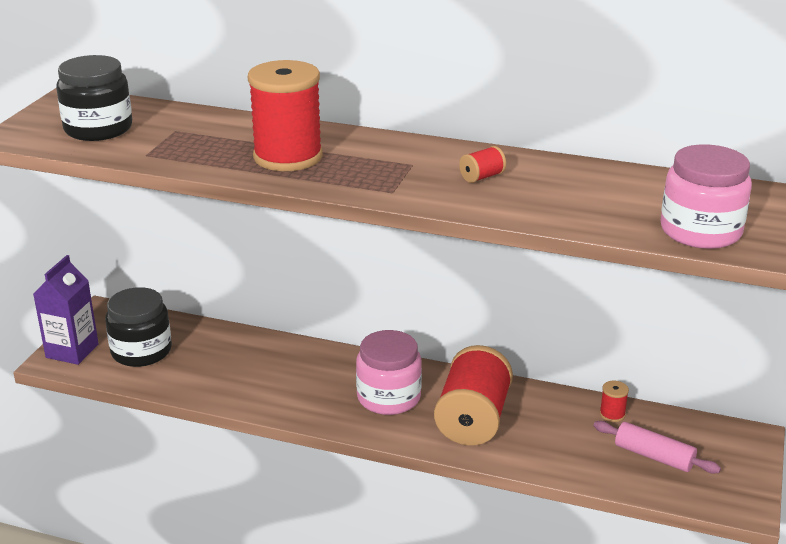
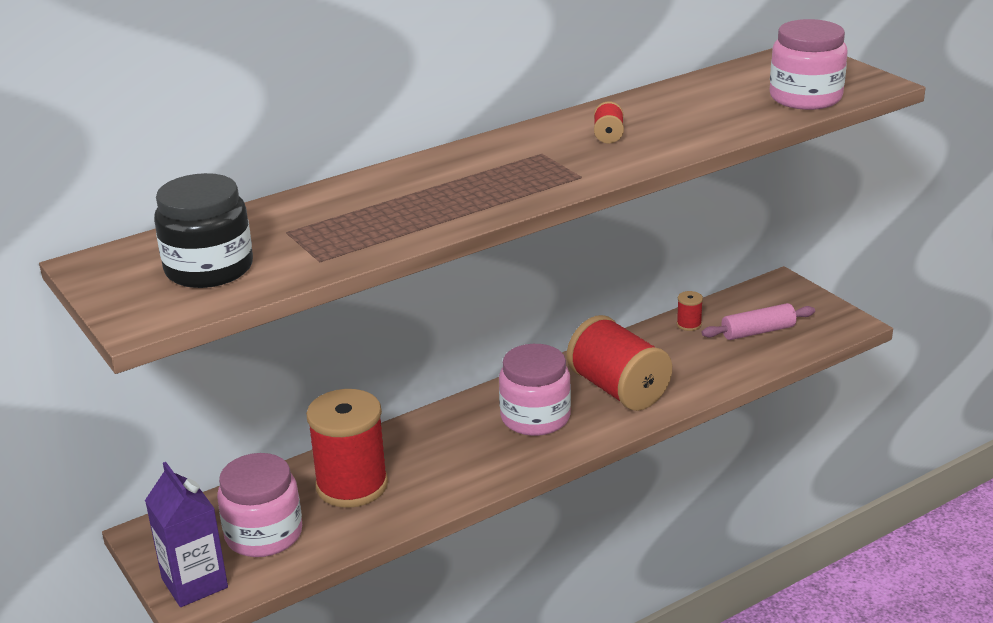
camera: 50 degrees left, 0 degrees up
(141, 351) = (264, 534): black jar -> pink jar
(288, 157) = (440, 197): red spool -> red spool (352, 485)

